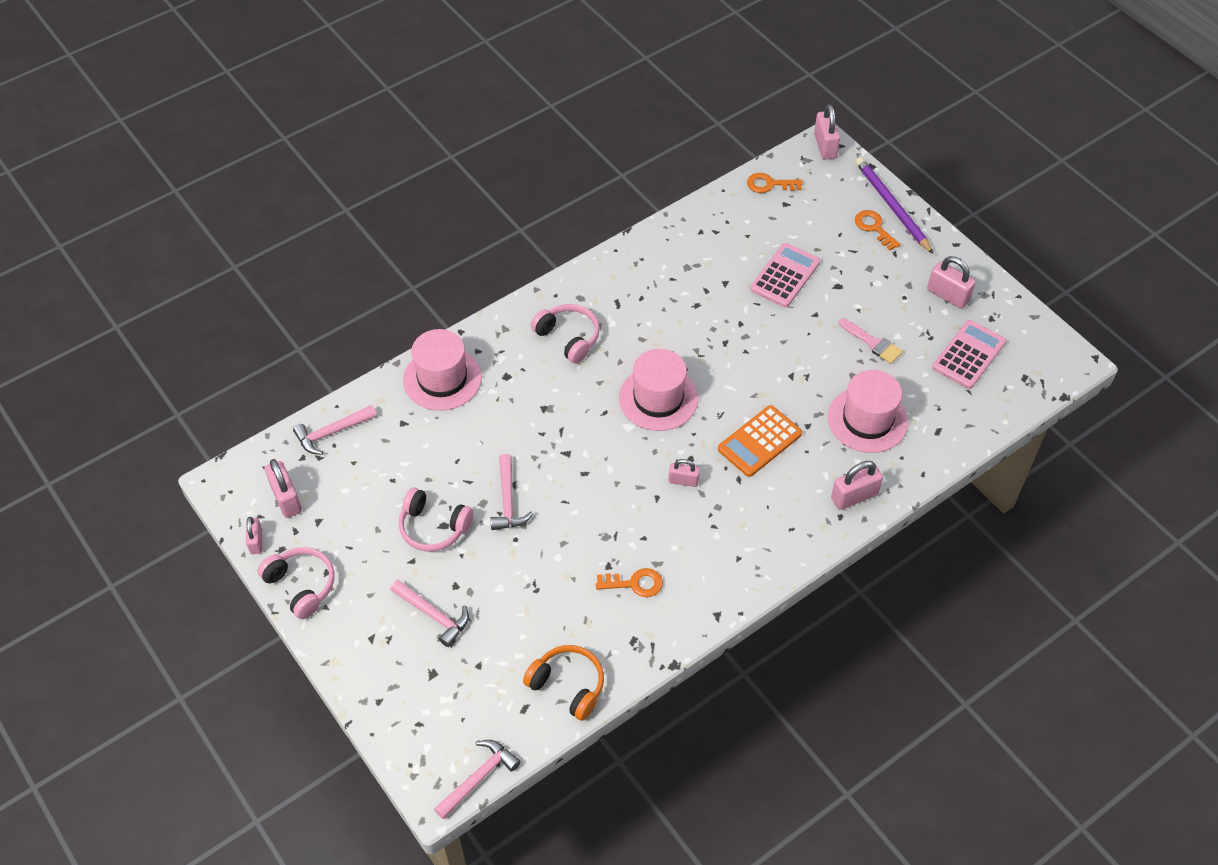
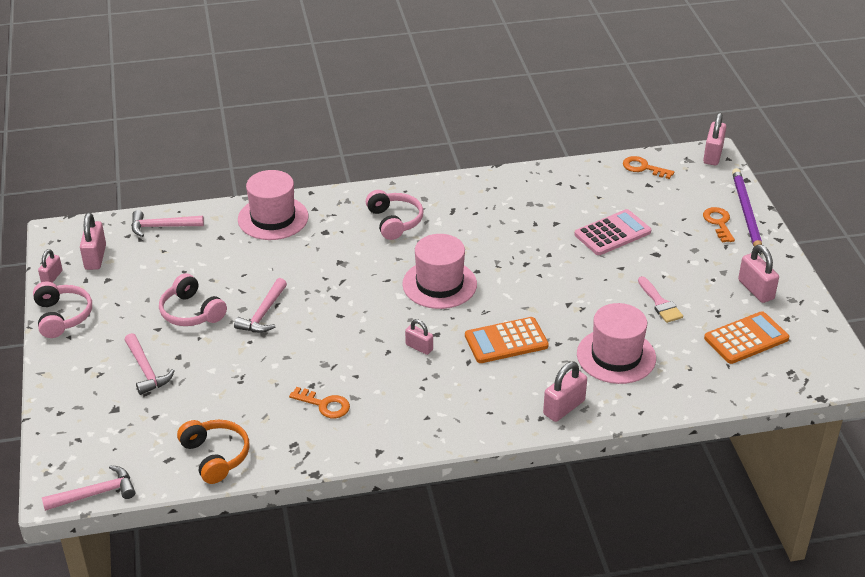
camera: 25 degrees right, 15 degrees down
(854, 496) = (564, 407): pink padlock -> pink padlock turned 45 degrees counterclockwise
(968, 355) = (746, 338): pink calculator -> orange calculator

